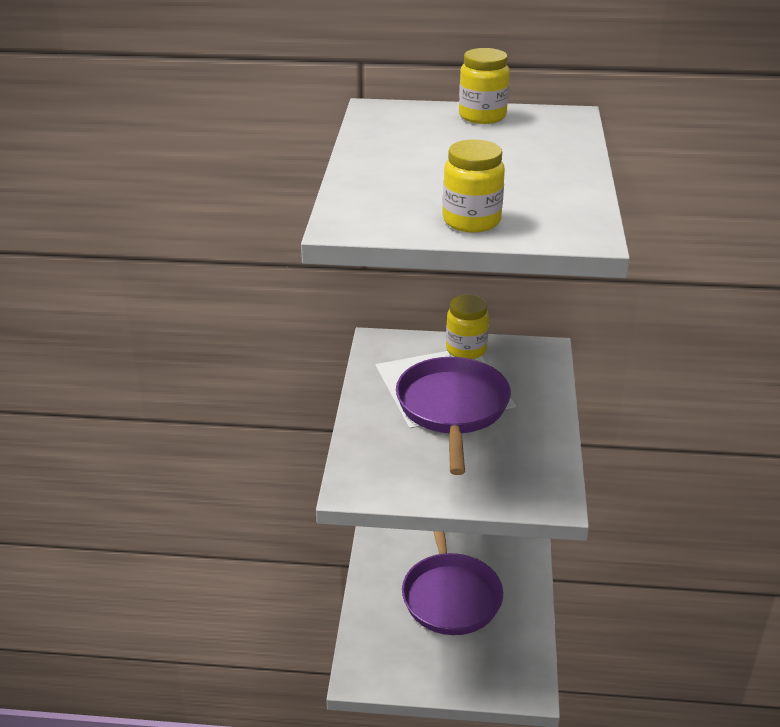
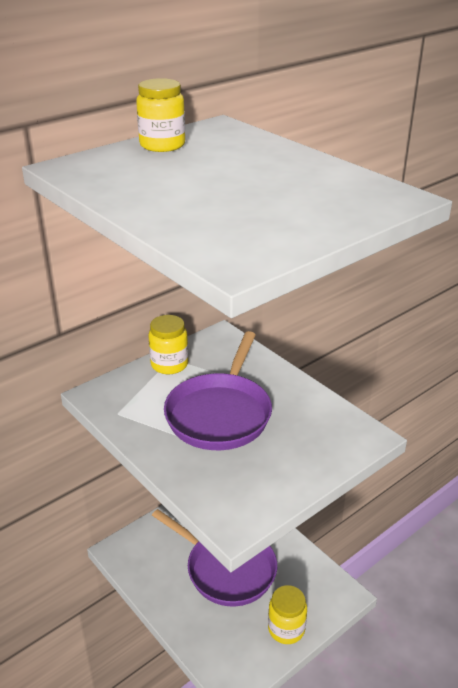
camera: 45 degrees left, 0 degrees up
(452, 409) = (220, 413): purple pan -> purple pan turned 120 degrees counterclockwise
(471, 221) = (317, 219): yellow jar -> yellow jar (286, 629)

